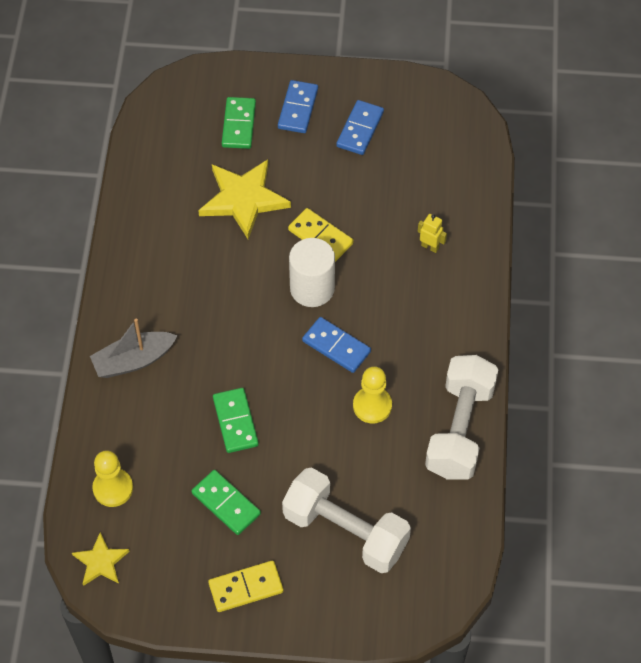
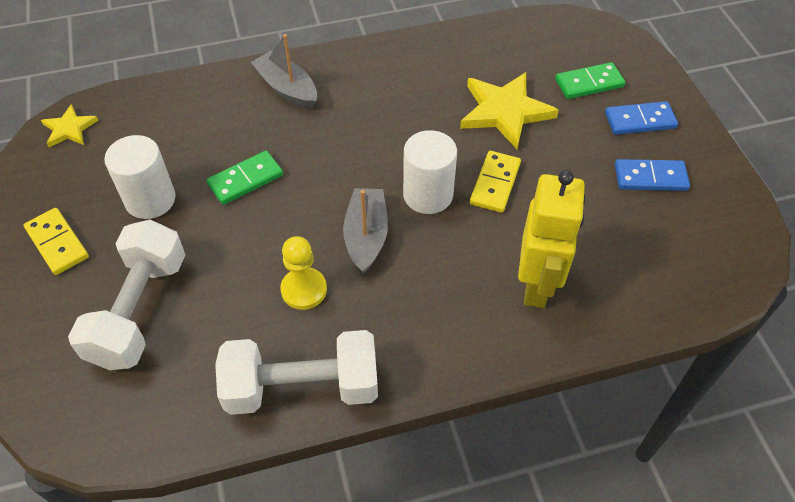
camera: 70 degrees right, 5 degrees down
(113, 488) = (147, 114): yellow pawn -> none
(226, 503) = (150, 200): green domino -> white cylinder
(336, 346) = (366, 236): blue domino -> grey boat
(430, 247) = (537, 285): yellow robot -> yellow robot, size x2.44

